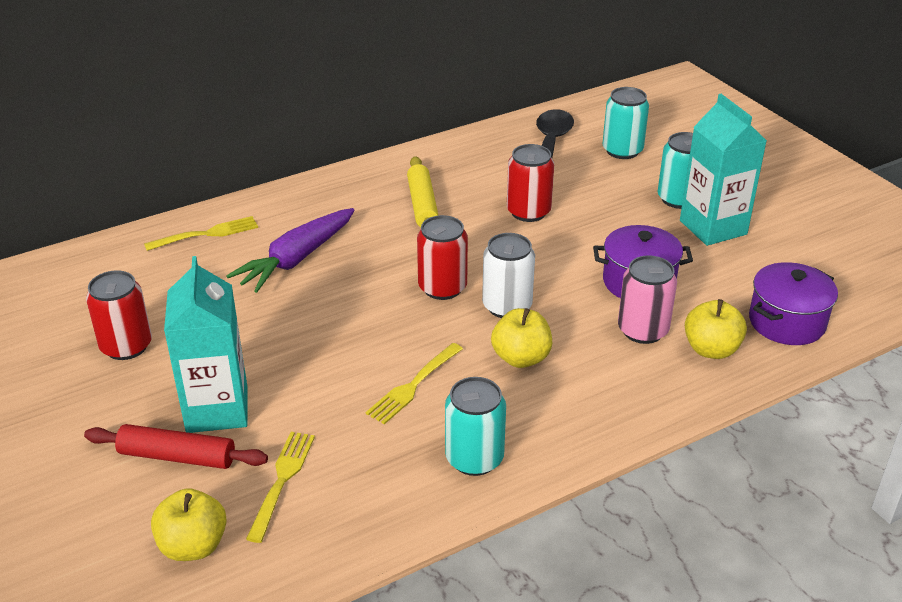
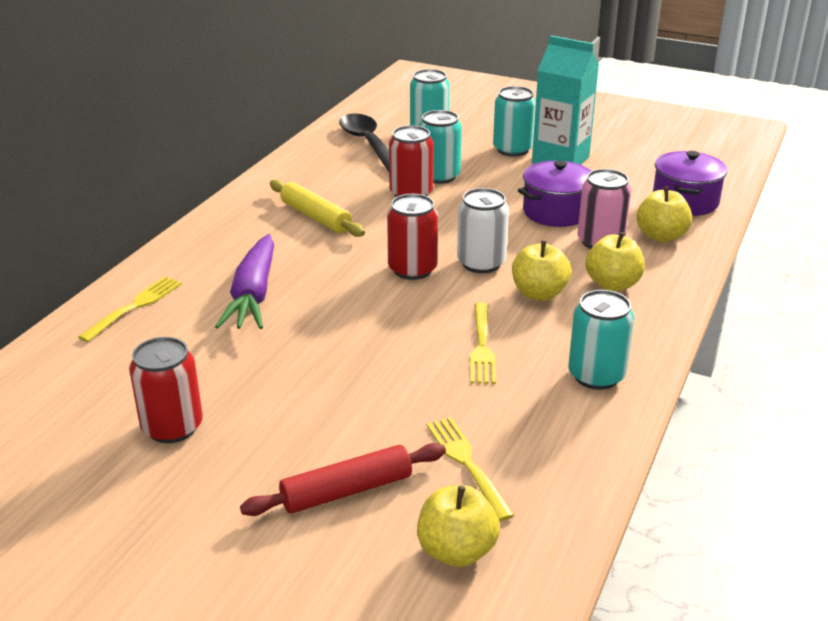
camera: 35 degrees left, 5 degrees down
(217, 409) = (334, 437): turquoise carton -> none
(574, 203) = (439, 176): none -> turquoise can
(599, 378) = (612, 284): none -> yellow apple

